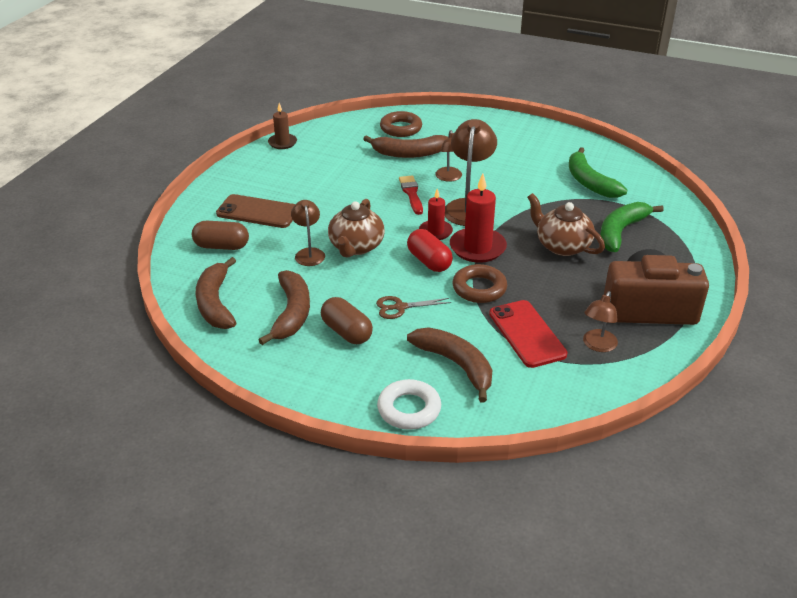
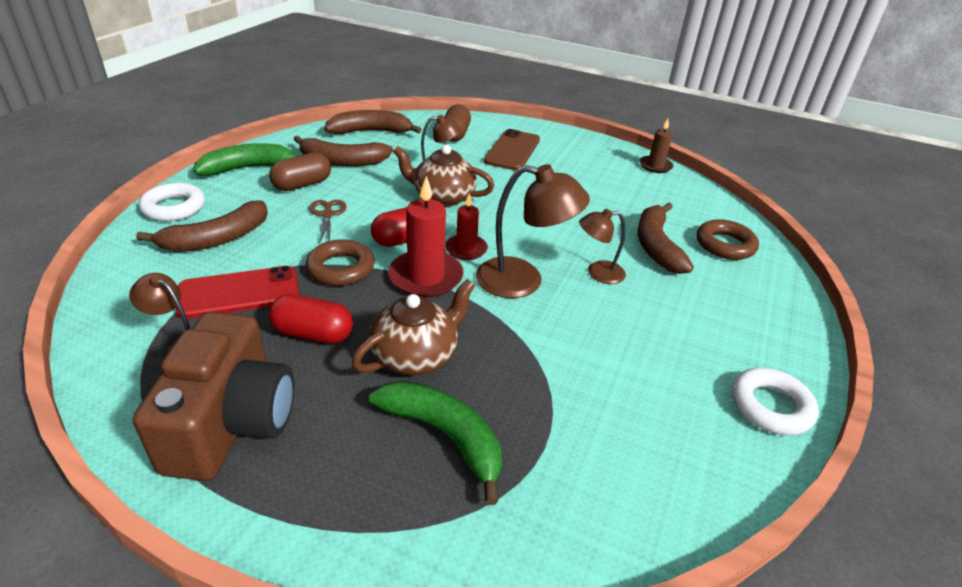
camera: 90 degrees right, 0 degrees up
(411, 194) = (553, 239): red brush -> none
(553, 136) = (770, 406): none -> white ring
(558, 290) = (313, 334): none -> red capsule
(589, 182) = (607, 426): green banana -> green banana (249, 168)

